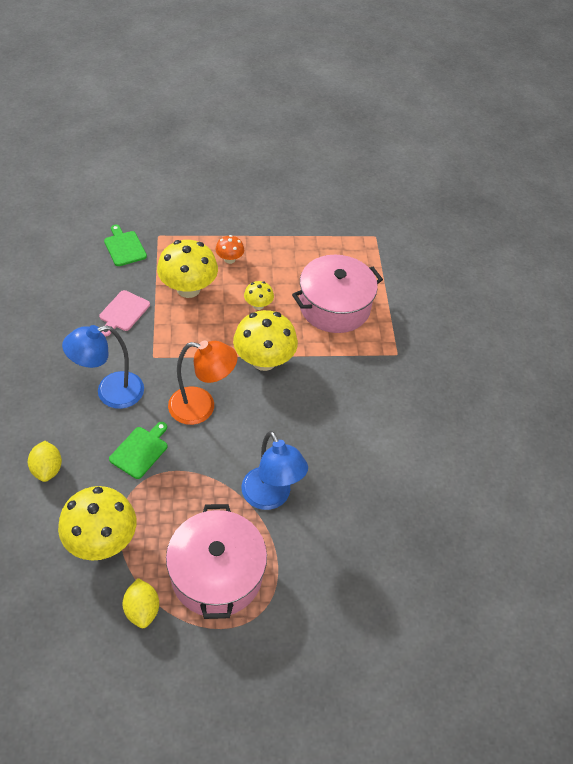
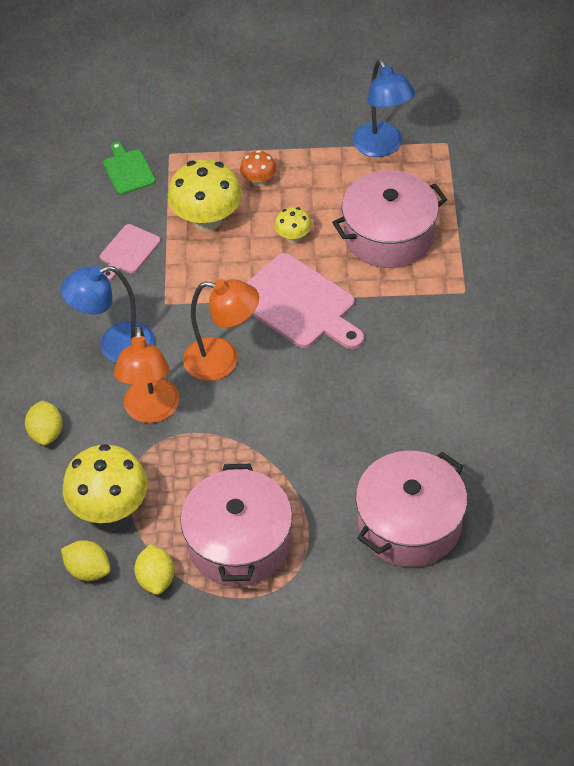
camera: 10 degrees right, 0 degrees up
(80, 600) = (88, 570): none -> yellow lemon
(140, 450) = (151, 411): green cutting board -> orange lamp
(264, 360) = (298, 304): yellow mushroom -> pink cutting board
(270, 497) = (302, 460): blue lamp -> blue lamp (382, 147)
(364, 556) = (409, 523): none -> pink pot

